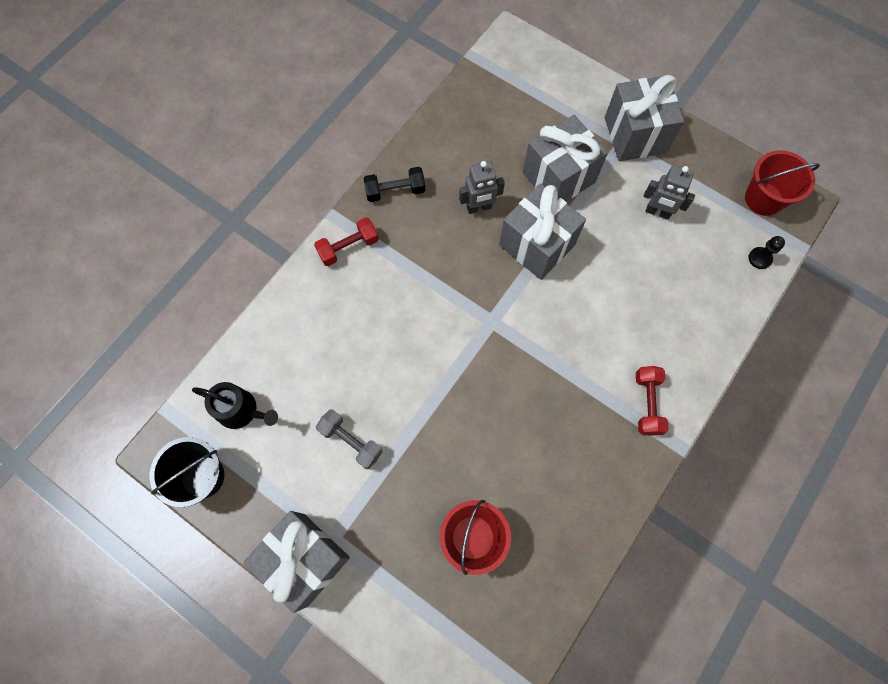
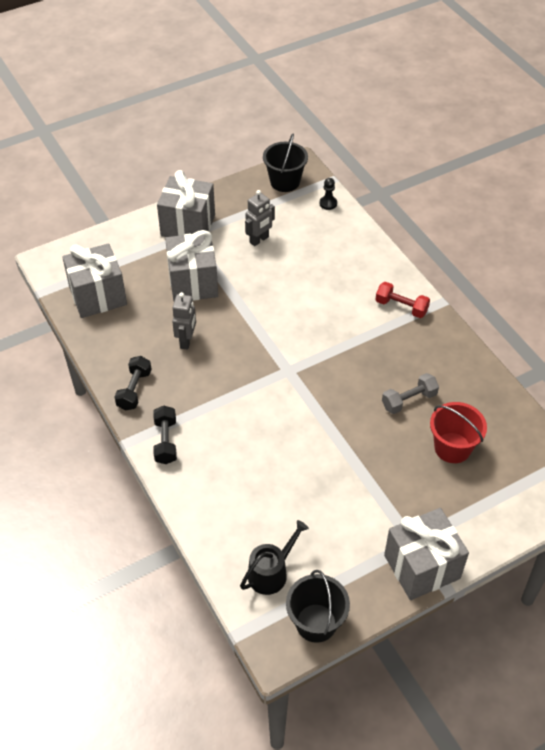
camera: 65 degrees left, 20 degrees down
(348, 247) = (165, 441): red dumbbell -> black dumbbell
(351, 441) = (339, 500): grey dumbbell -> grey dumbbell (409, 400)
(536, 245) = (241, 318): grey gift -> grey gift (98, 296)
(763, 199) = (285, 182): red bucket -> black bucket

